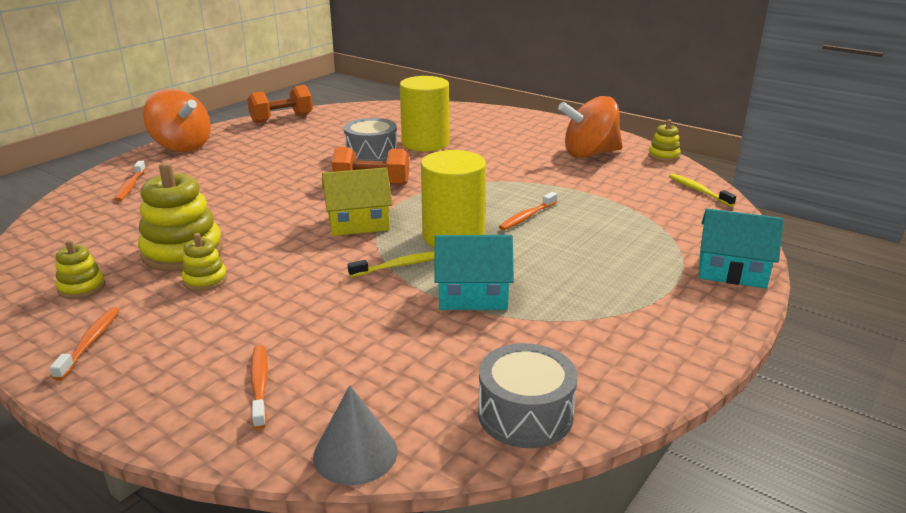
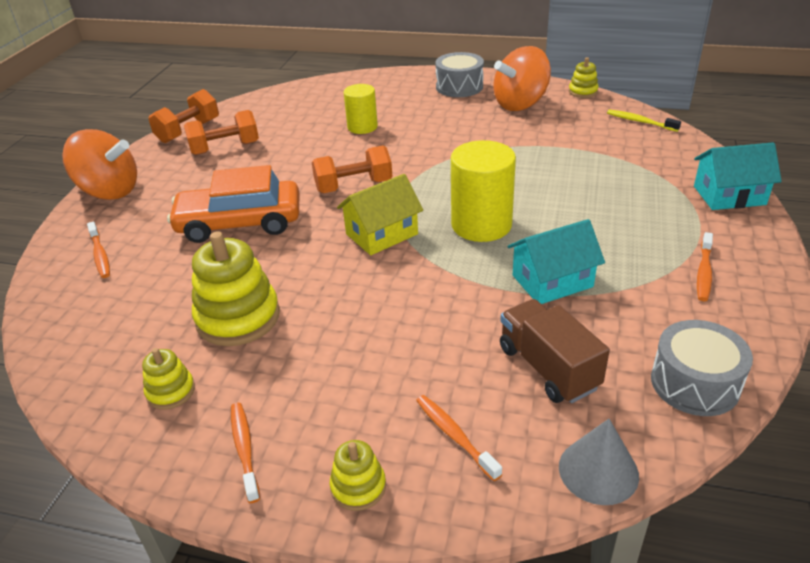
camera: 20 degrees left, 10 degrees up
(205, 280) = (293, 342): yellow stacking toy -> yellow stacking toy (358, 487)
(253, 189) = (239, 223): none -> orange car
(297, 136) = (225, 148): none -> orange dumbbell
(371, 154) = (321, 152): grey drum -> grey drum (459, 87)
(396, 360) = (548, 368): none -> brown truck
(399, 265) = (462, 270): yellow toothbrush -> none
(425, 143) = (362, 127): yellow cylinder -> yellow cylinder, size x0.63
(527, 217) = (526, 186): orange toothbrush -> orange toothbrush (704, 272)

